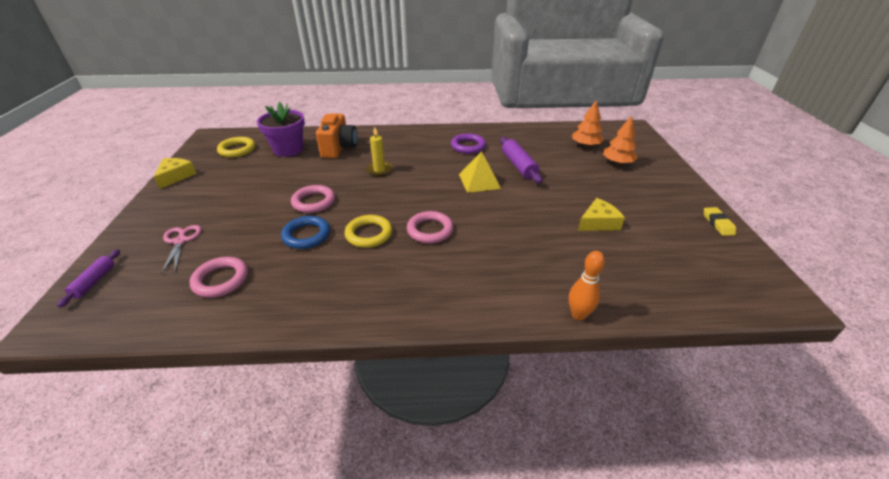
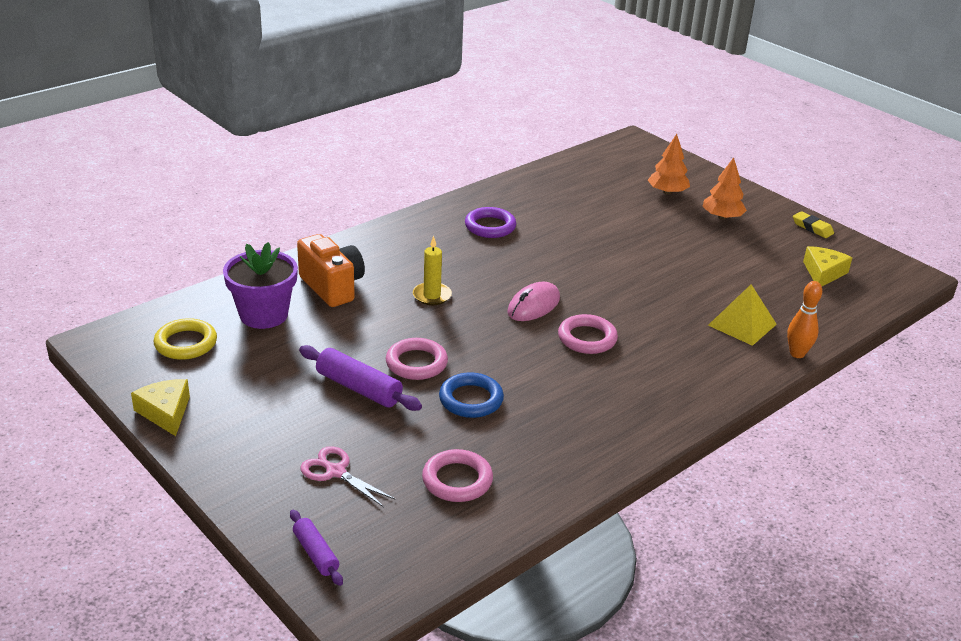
camera: 40 degrees left, 5 degrees down
(369, 234) = (533, 369): yellow ring -> none
(427, 197) = (533, 306): none -> pink mouse
(479, 181) = (562, 265): yellow pyramid -> yellow pyramid (742, 324)
(518, 165) = (577, 231): purple rolling pin -> purple rolling pin (359, 388)
(585, 145) = (613, 180): orange tree -> orange tree (722, 217)
(598, 222) = (722, 266): yellow cheese -> yellow cheese (823, 273)

